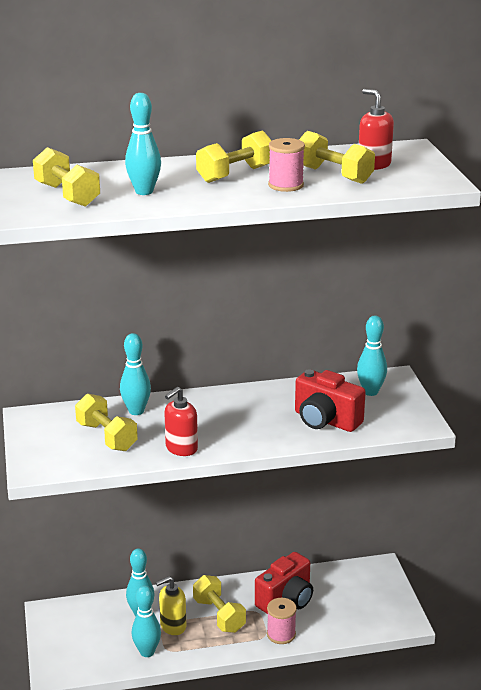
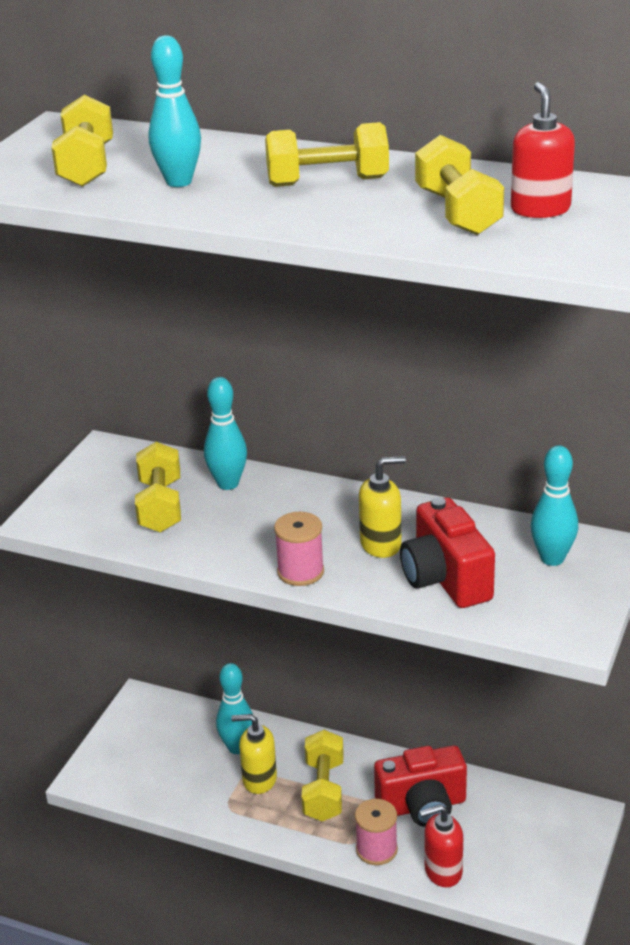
camera: 35 degrees right, 5 degrees up
(147, 652) = (203, 799): turquoise bowling pin -> none
(181, 448) = (226, 553): red soap dispenser -> red soap dispenser (442, 871)
(269, 414) = (381, 544): none -> yellow soap dispenser
(286, 185) = (368, 213): pink spool -> pink spool (300, 572)

